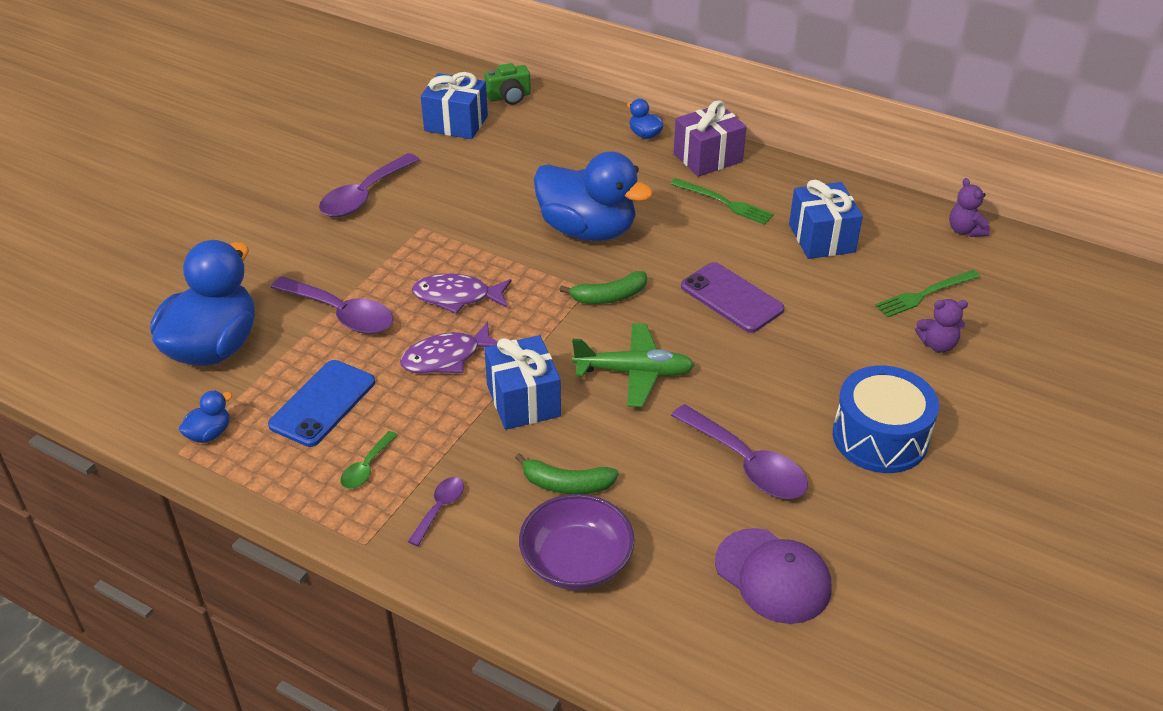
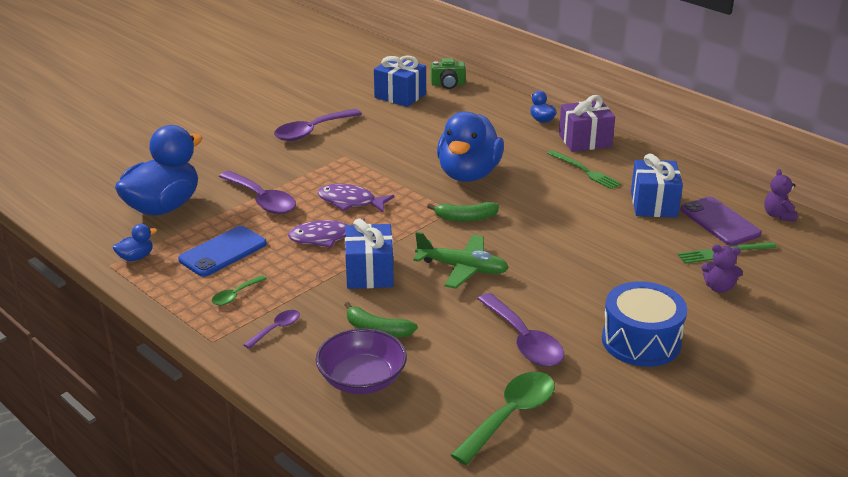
camera: 15 degrees right, 10 degrees down
(587, 230) = (468, 174): blue duck -> blue duck turned 60 degrees clockwise
(731, 298) = (562, 232): purple phone -> purple phone (720, 222)
(773, 576) = (510, 416): purple cap -> green spoon

